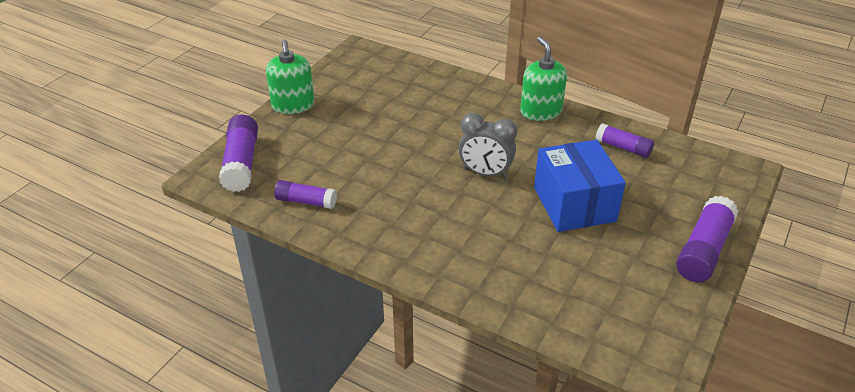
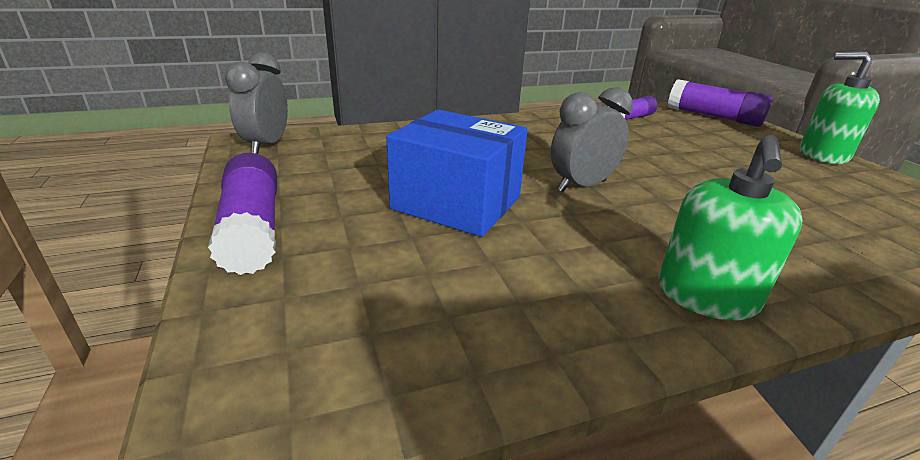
camera: 130 degrees right, 10 degrees down
(540, 111) = (706, 296): green soap dispenser -> green soap dispenser turned 90 degrees clockwise
(623, 148) = (507, 312): purple glue stick -> none
(650, 349) = (267, 145): none -> grey clock

